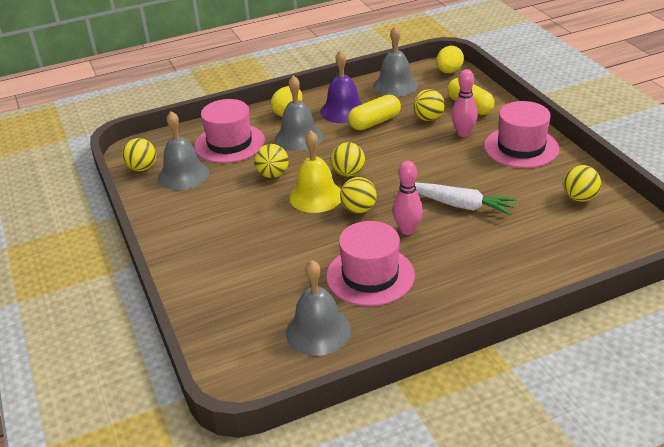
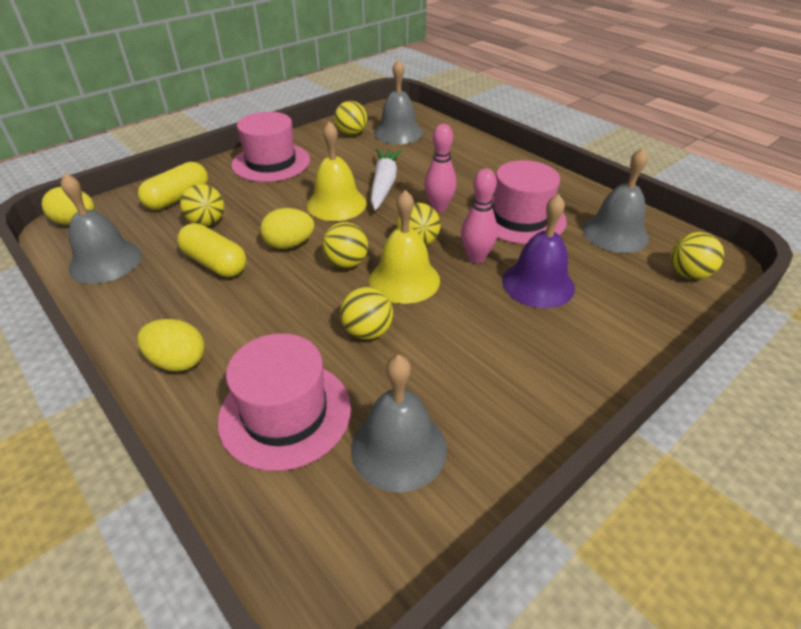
camera: 110 degrees left, 5 degrees up
(142, 168) = (396, 533): yellow ball -> yellow ball (688, 274)
(299, 137) = (260, 329): grey bell -> grey bell (398, 133)
(343, 111) = (178, 299): purple bell -> purple bell (538, 284)
(383, 151) = (289, 244): none -> yellow egg
(434, 176) = (336, 204): none -> yellow bell
(463, 133) = (243, 196): pink bowling pin -> pink bowling pin (476, 258)

